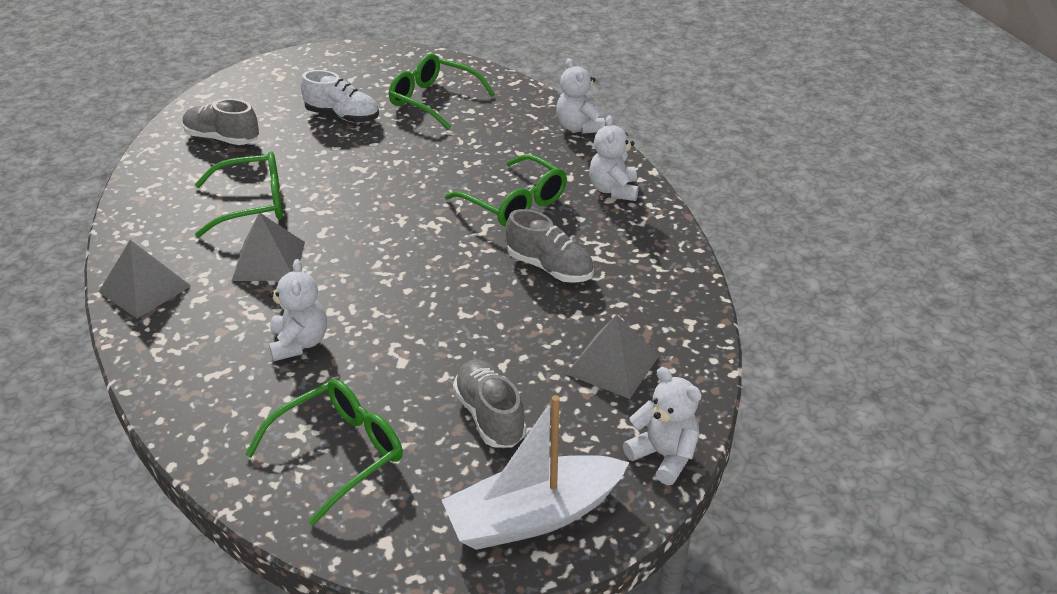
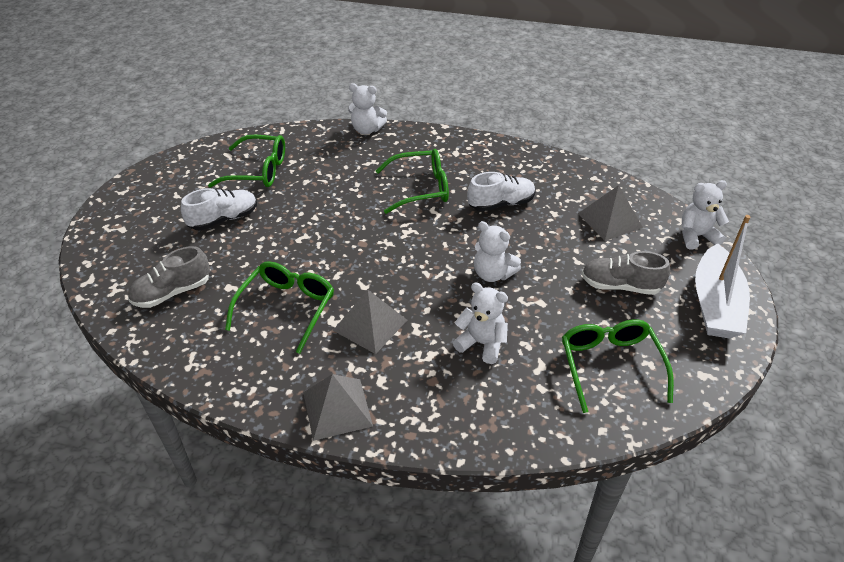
camera: 55 degrees left, 5 degrees up
(433, 100) = (258, 171): green glasses -> green glasses turned 150 degrees counterclockwise
(550, 268) = (501, 204): grey shoe -> white shoe
(613, 190) = (448, 147): white teddy bear -> white teddy bear (492, 274)

